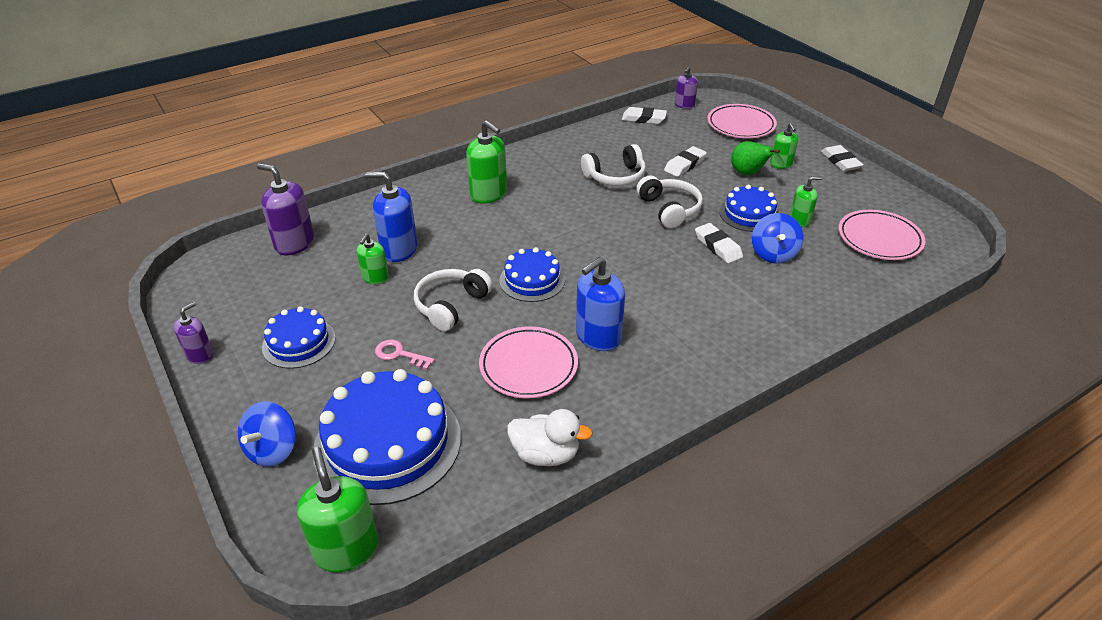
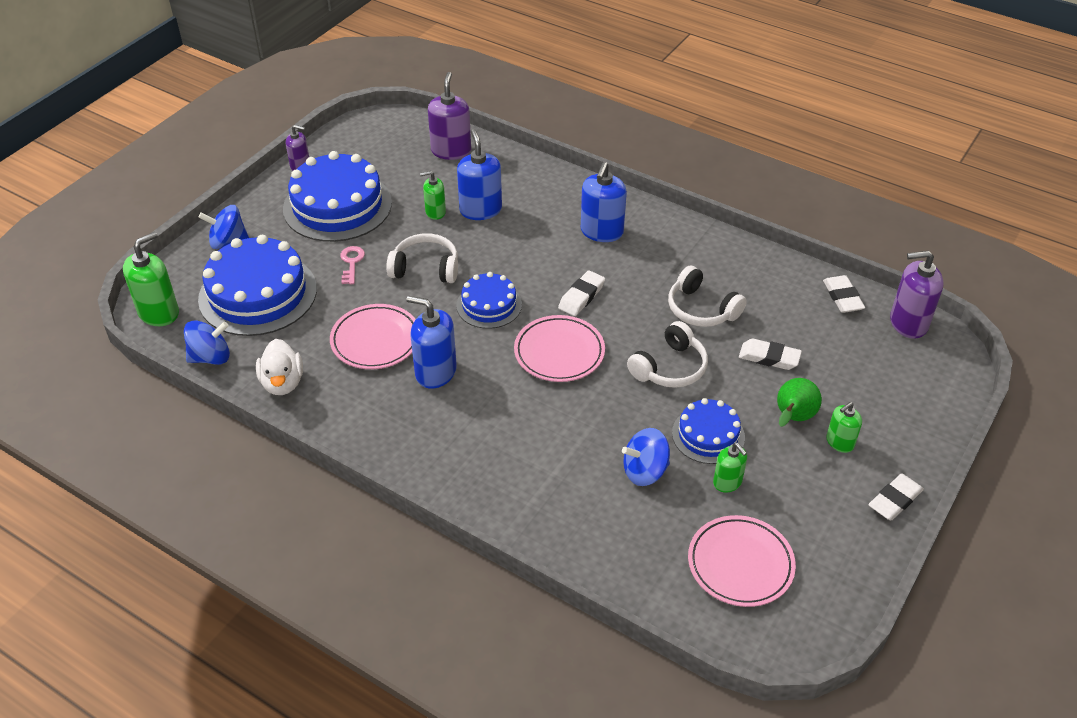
camera: 65 degrees right, 5 degrees up
(299, 342) = (337, 206): blue cake -> blue cake, size x1.80
(464, 511) = (211, 357): none -> blue spinning top
(488, 194) = (601, 232): green soap dispenser -> blue soap dispenser
(684, 105) = (908, 323): purple soap dispenser -> purple soap dispenser, size x1.68
(718, 246) = (628, 422): white eraser -> white eraser (581, 296)
(741, 125) = (904, 385): pink plate -> pink plate (559, 352)

